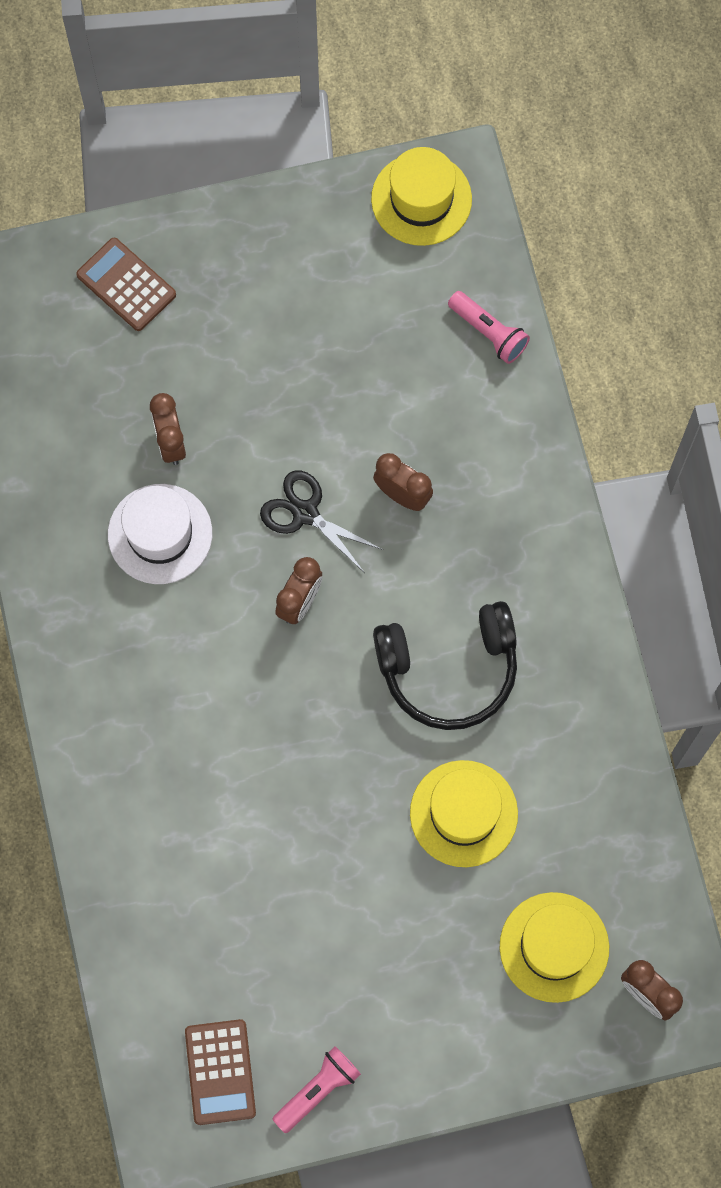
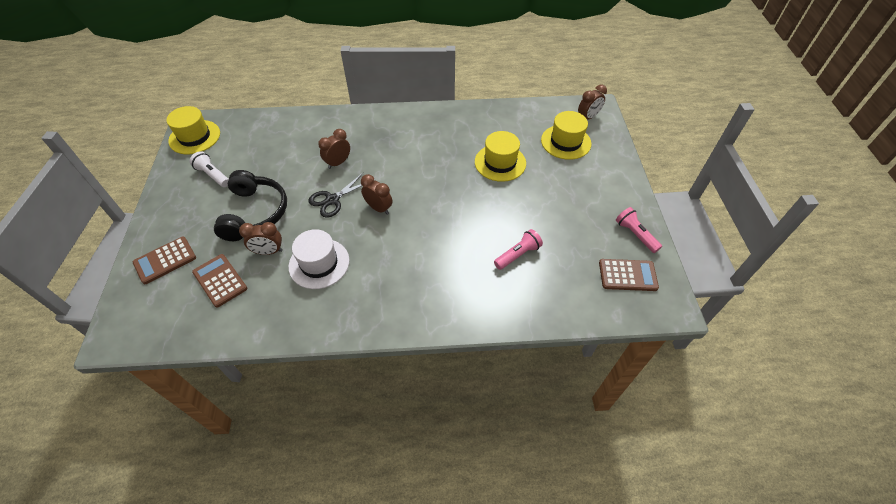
camera: 80 degrees left, 20 degrees down
(101, 388) = (220, 280): none -> brown calculator
(327, 277) = (213, 175): none -> white flashlight
(449, 669) = (429, 158): black headphones -> black headphones (254, 213)
(489, 332) = (273, 124): pink flashlight -> pink flashlight (518, 254)

